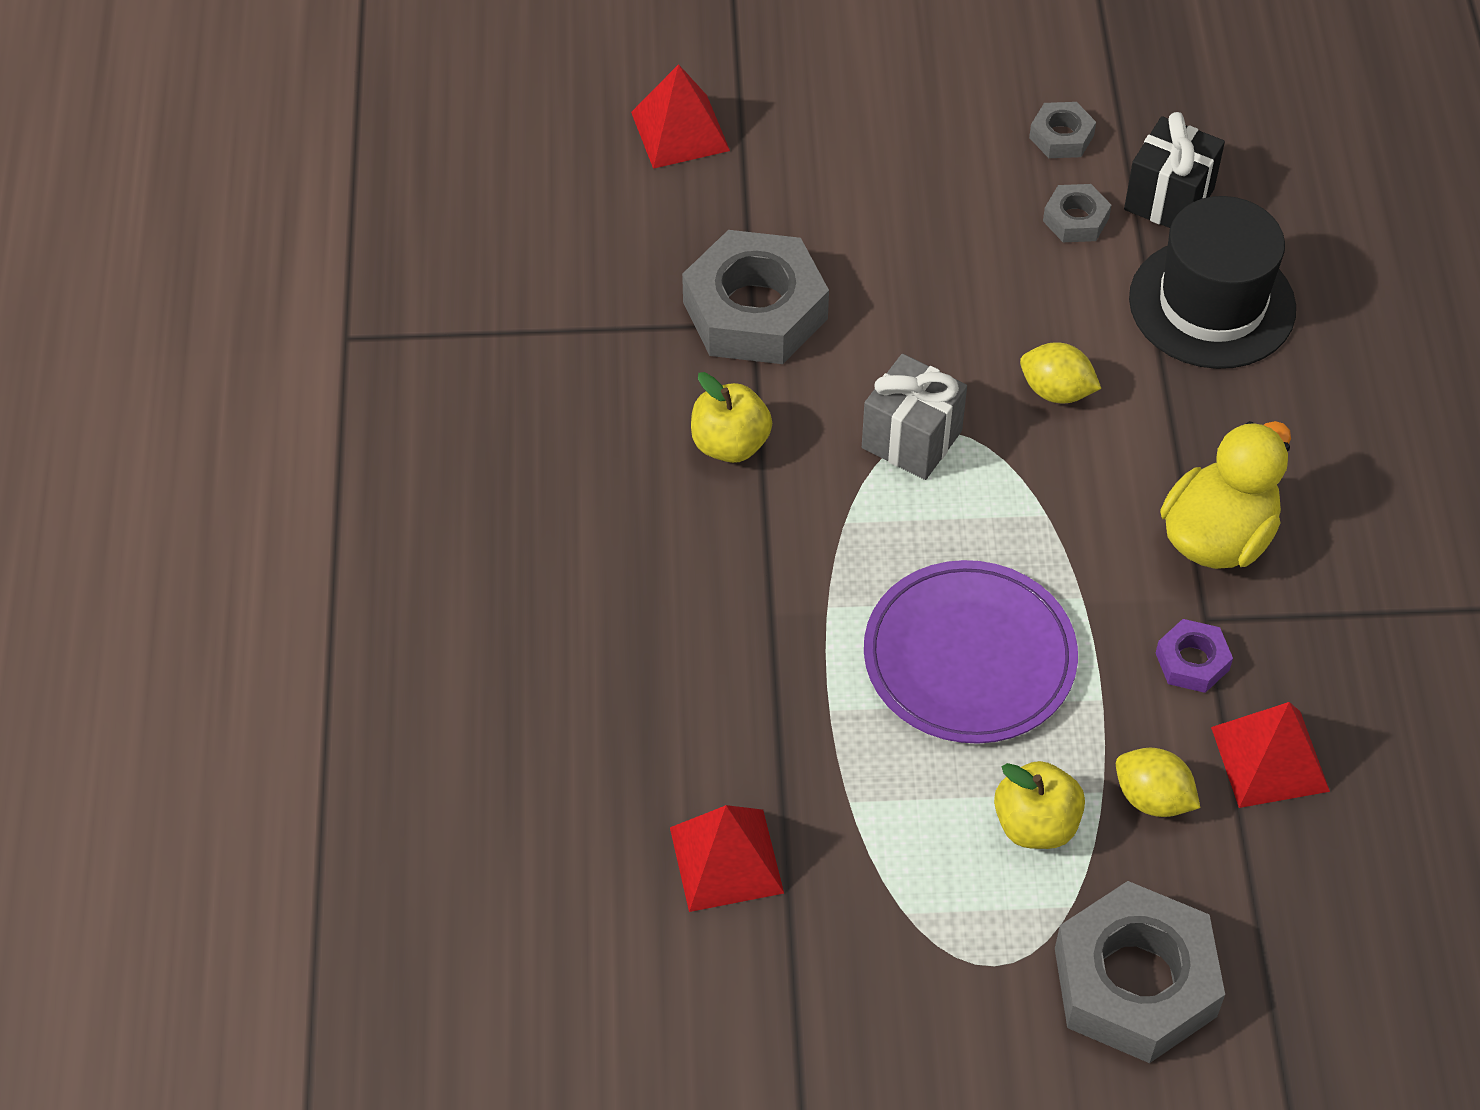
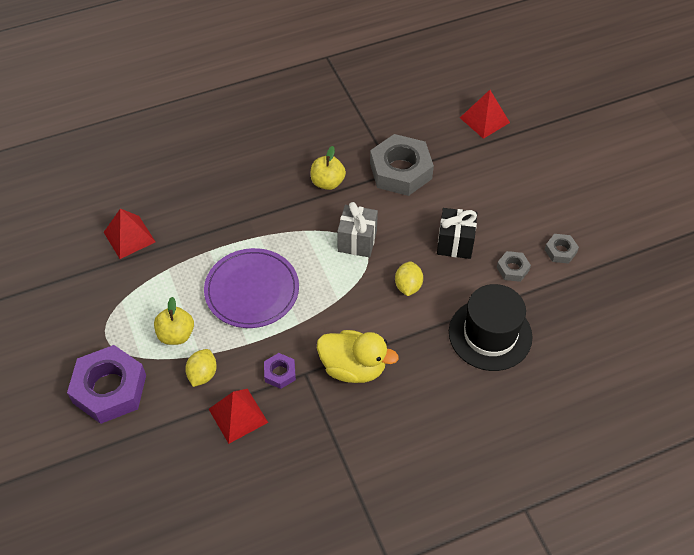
camera: 70 degrees right, 0 degrees up
(1135, 982) = (109, 389): grey nut -> purple nut
(1169, 199) = (545, 302): black gift -> black gift (455, 243)

